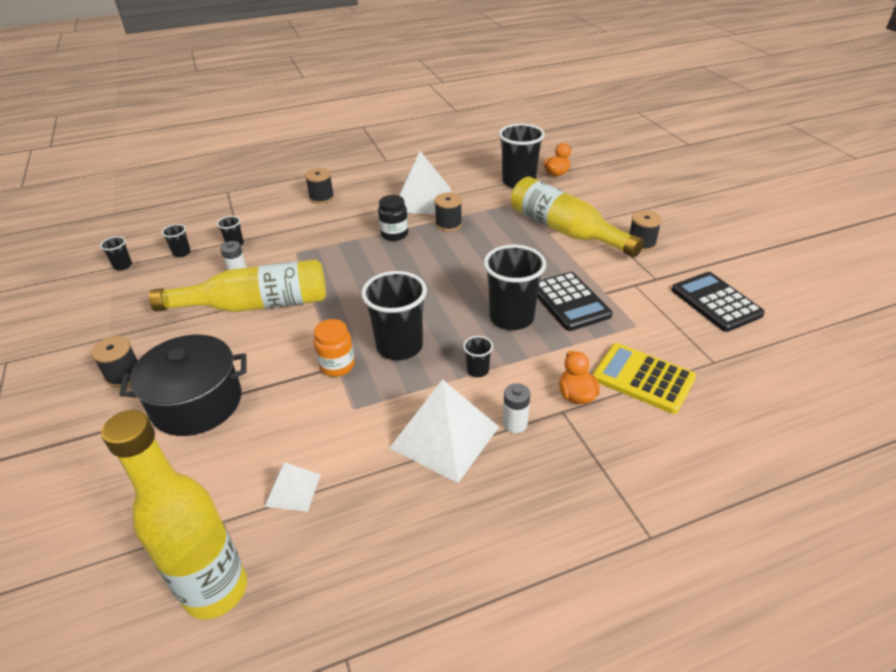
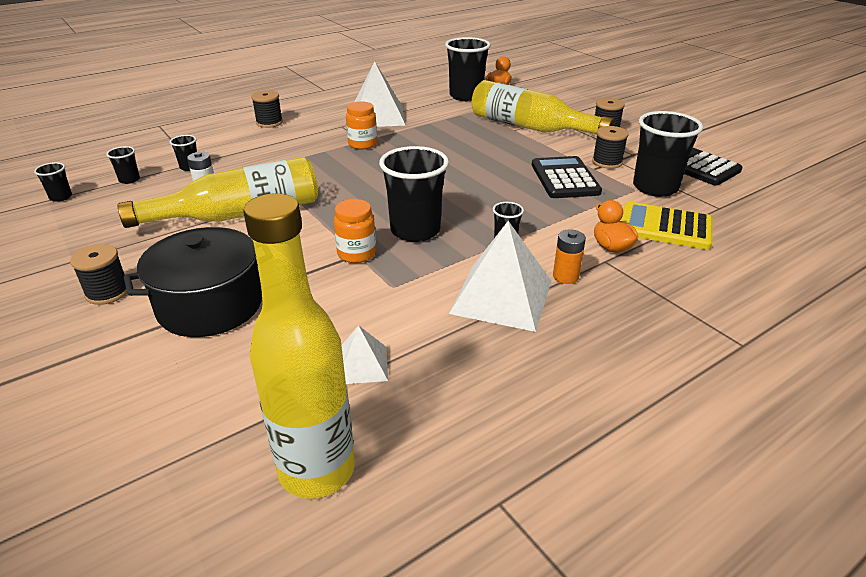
camera: 15 degrees left, 5 degrees down
(394, 234) = (362, 144): black jar -> orange jar
(448, 224) = (414, 132): black spool -> black spool (607, 162)
(511, 318) = (516, 196): black cup -> black cup (655, 187)
(515, 424) = (565, 276): white battery -> orange battery
(570, 302) = (565, 178): black calculator -> black calculator turned 150 degrees counterclockwise

